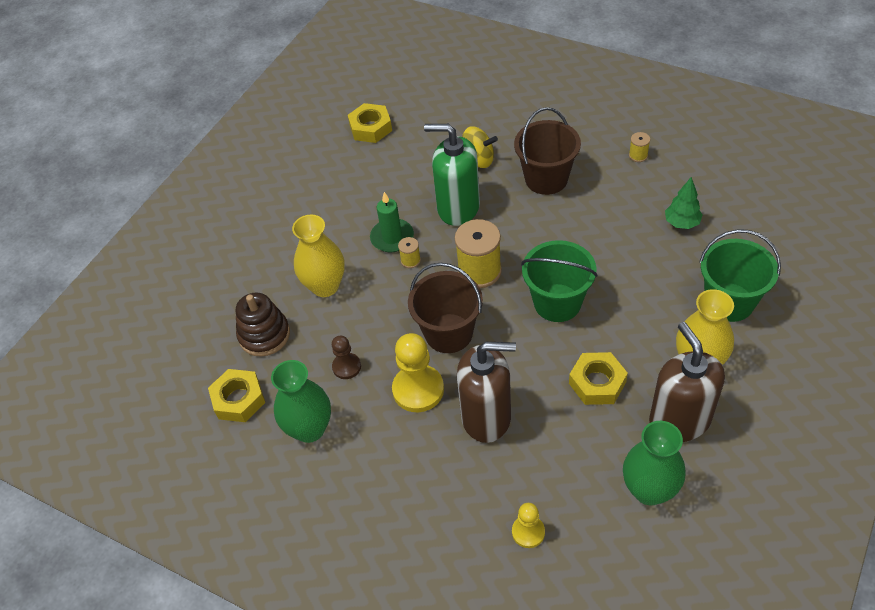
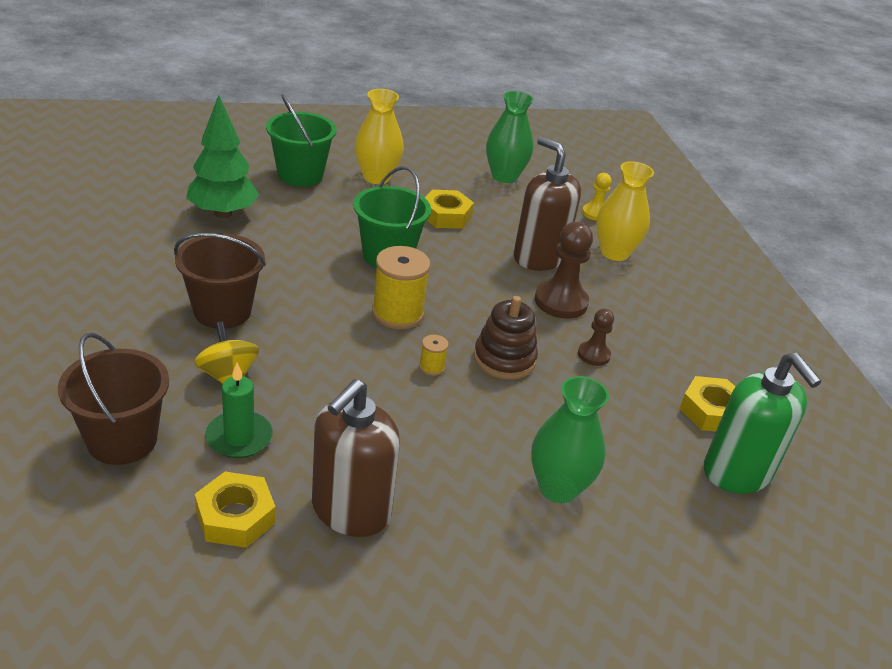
camera: 140 degrees left, 15 degrees down
(264, 335) = (635, 434): brown stacking toy -> brown stacking toy (504, 359)
(310, 429) = (671, 349): green vase -> green vase (558, 488)
(325, 286) = (531, 418): yellow vase -> yellow vase (614, 252)
(392, 237) = (415, 396): green candle -> green candle (239, 437)
(418, 390) = (561, 302): yellow pawn -> brown pawn
(448, 333) = (488, 306): brown bucket -> brown bucket (122, 440)
(458, 208) = (323, 362): green soap dispenser -> green soap dispenser (737, 473)
(638, 155) = (135, 259): yellow spool -> none
(679, 420) = (436, 176): brown soap dispenser -> brown soap dispenser (350, 510)
(681, 223) = (223, 213): green tree -> green tree, size x1.77

